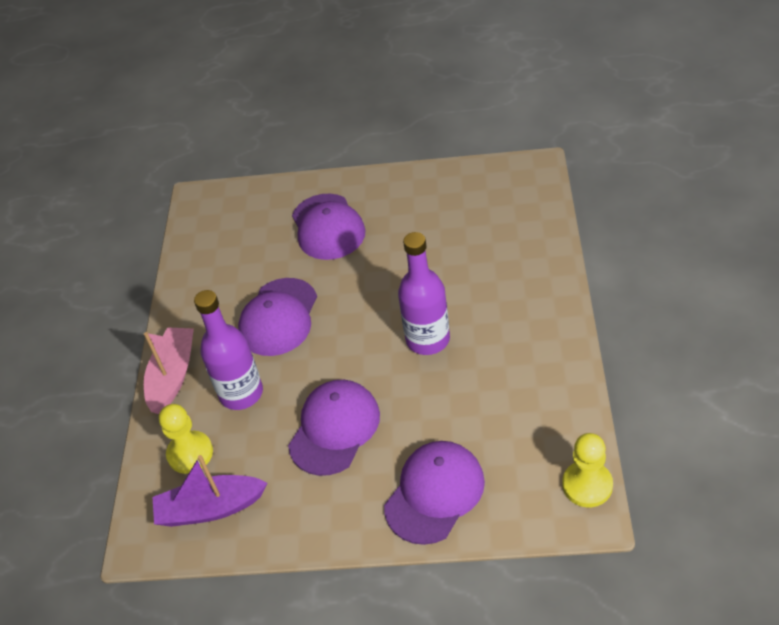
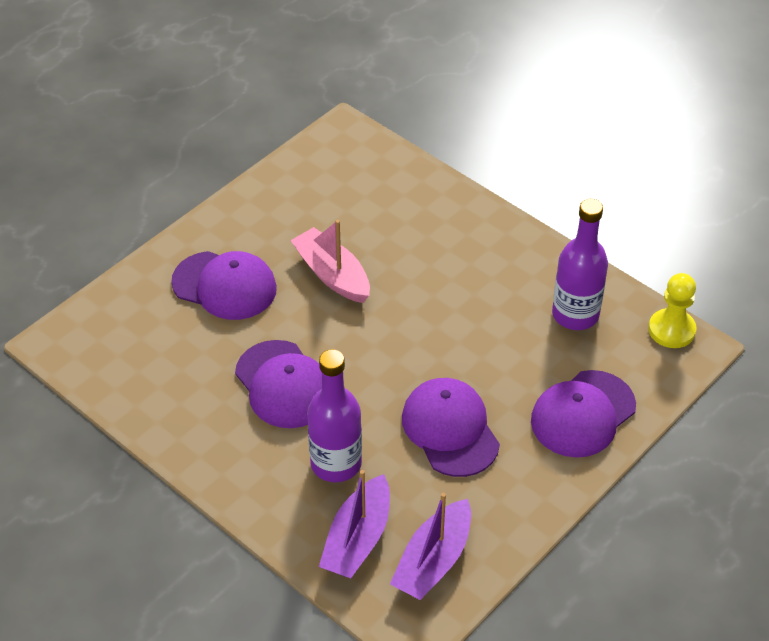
camera: 55 degrees left, 0 degrees up
(173, 376) = (253, 497): pink boat -> pink boat (332, 275)
(190, 453) = (358, 539): yellow pawn -> purple boat
(428, 339) = (433, 314): purple bottle -> purple bottle (575, 314)
(434, 493) = (583, 414): purple cap -> purple cap turned 120 degrees counterclockwise

